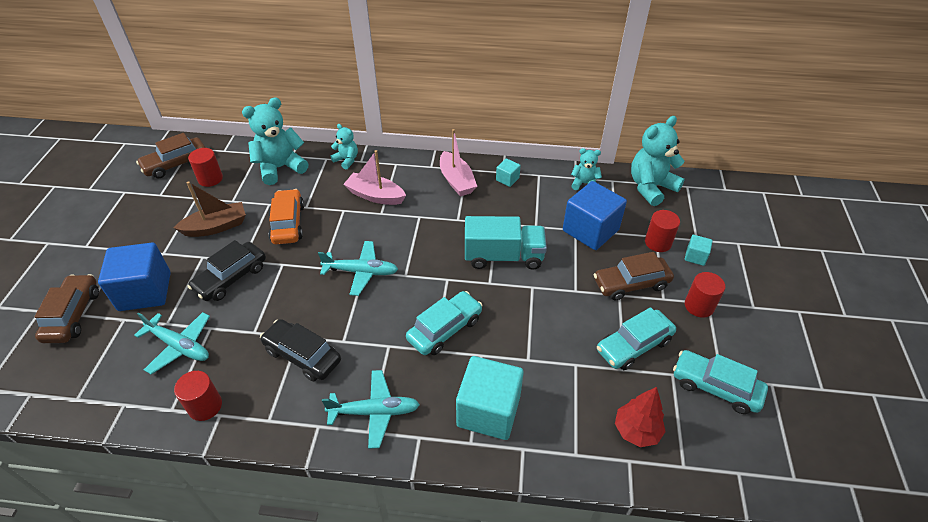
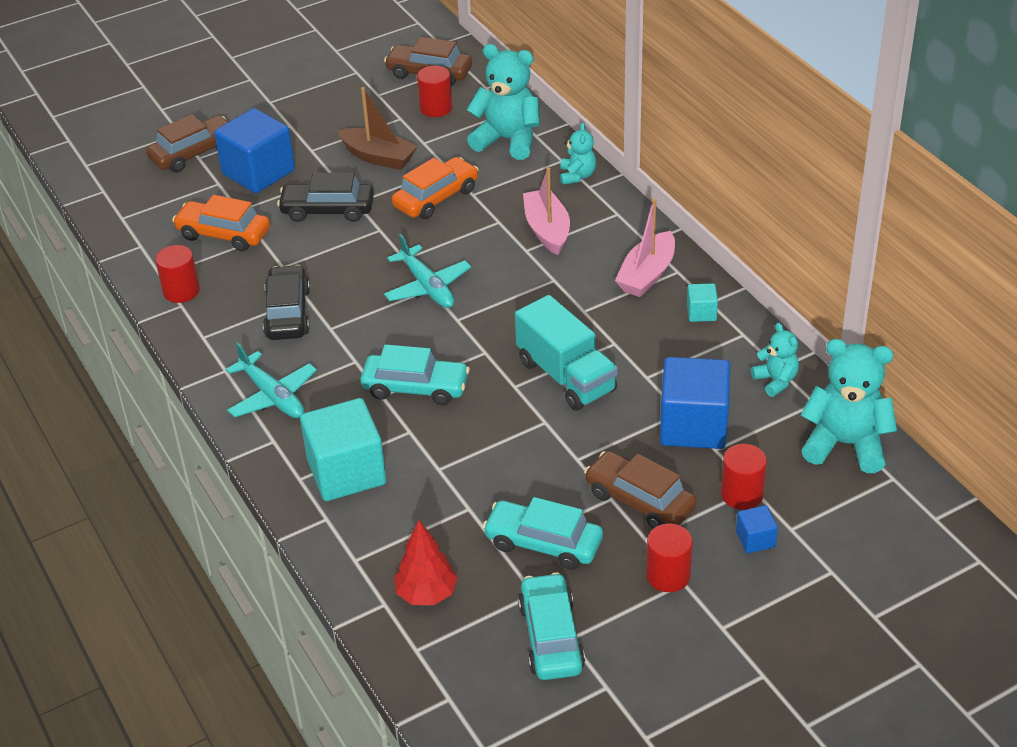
camera: 55 degrees right, 5 degrees down
(179, 346) = (224, 234): turquoise plane -> orange car
(695, 256) = (755, 539): turquoise cube -> blue cube

